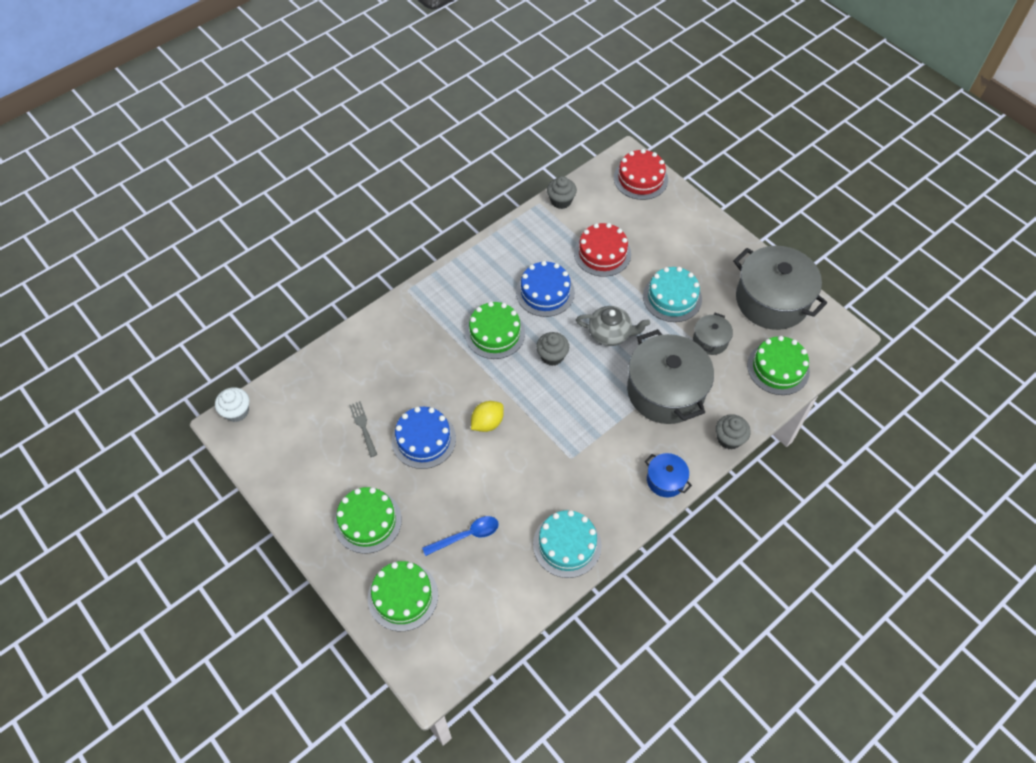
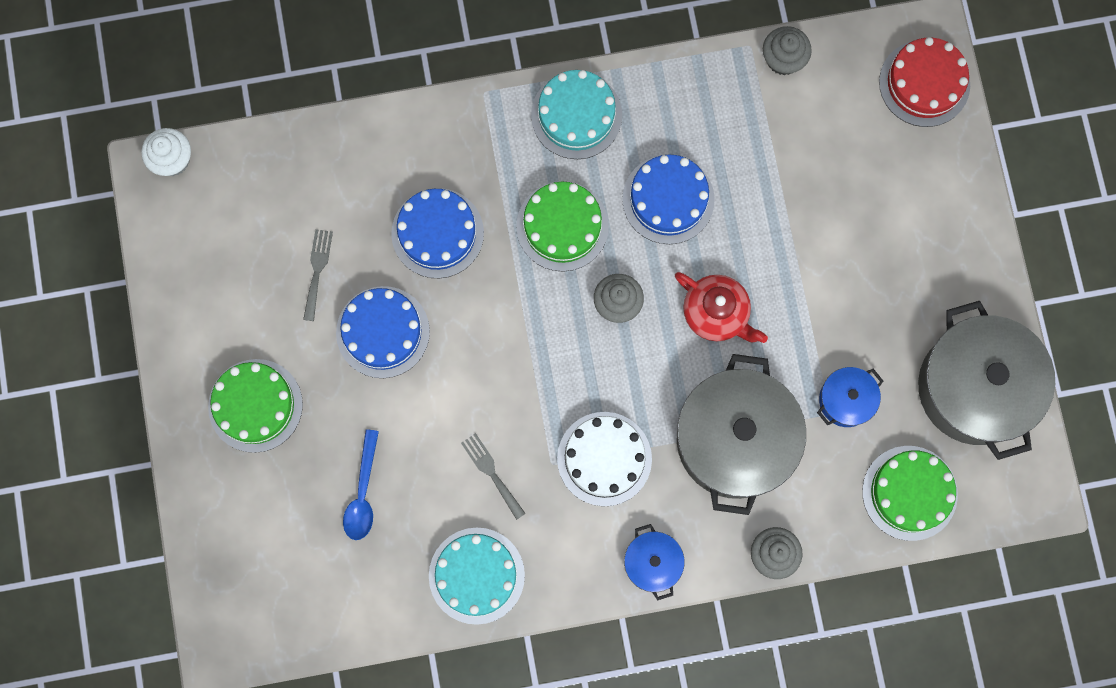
camera: 30 degrees right, 20 degrees up
(403, 596) = (245, 526): green cake -> none
(424, 371) = (437, 233): none -> blue cake
(466, 535) = (363, 493): blue spoon -> blue spoon turned 90 degrees clockwise
(487, 423) = (476, 354): yellow lemon -> none
(538, 482) = (491, 472): none -> grey fork
(599, 439) = (604, 458): none -> white cake
(602, 253) = (786, 180): red cake -> none
(610, 333) = (716, 313): grey teapot -> red teapot
(672, 297) = (838, 305): turquoise cake -> turquoise cake (576, 115)
(710, 340) = (846, 400): grey pot -> blue pot

